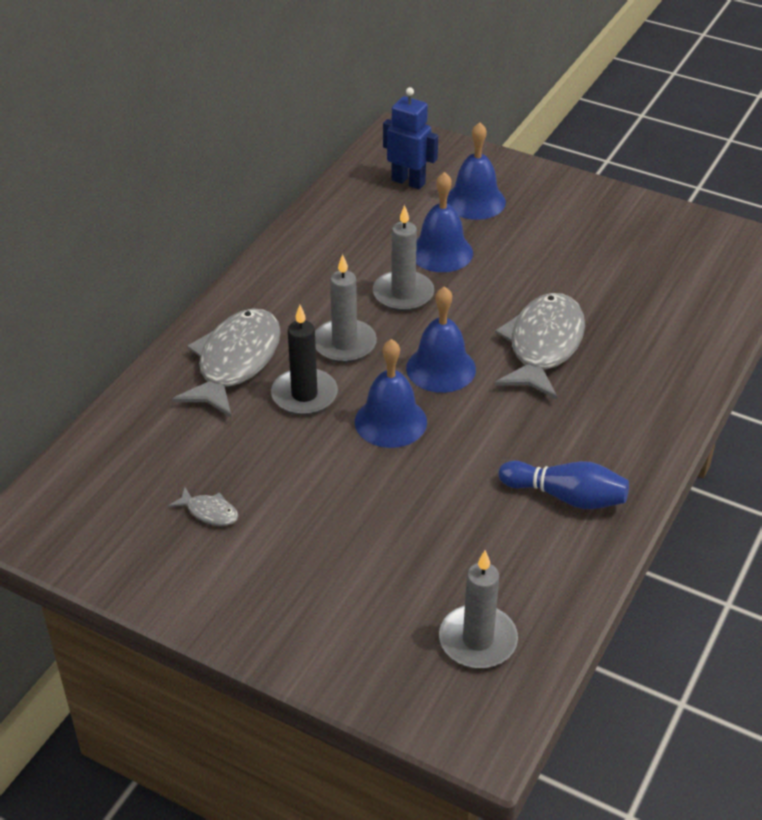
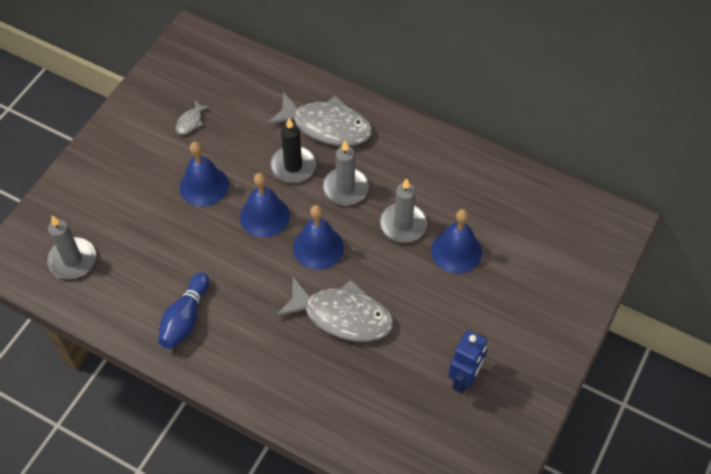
camera: 90 degrees right, 15 degrees up
(408, 181) = (551, 230): blue robot -> blue robot (464, 379)
(475, 201) = (528, 278): blue bell -> blue bell (204, 185)

